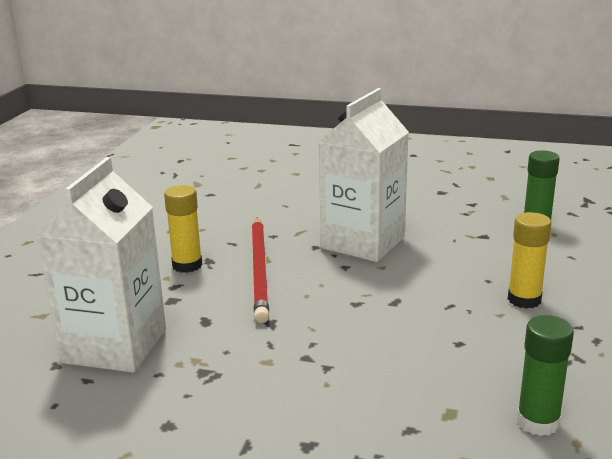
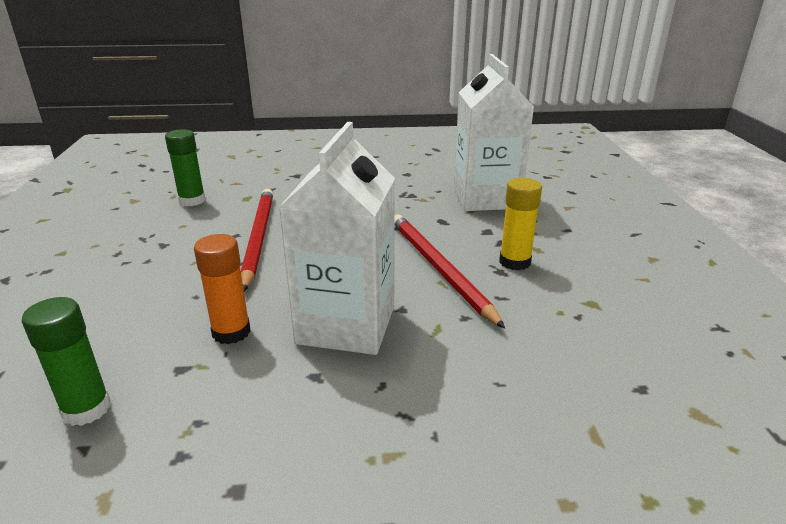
camera: 160 degrees right, 5 degrees up
(430, 333) = (258, 238): none -> red pencil
(451, 250) = (231, 332): none -> orange glue stick
(524, 300) = (164, 279): yellow glue stick -> none

